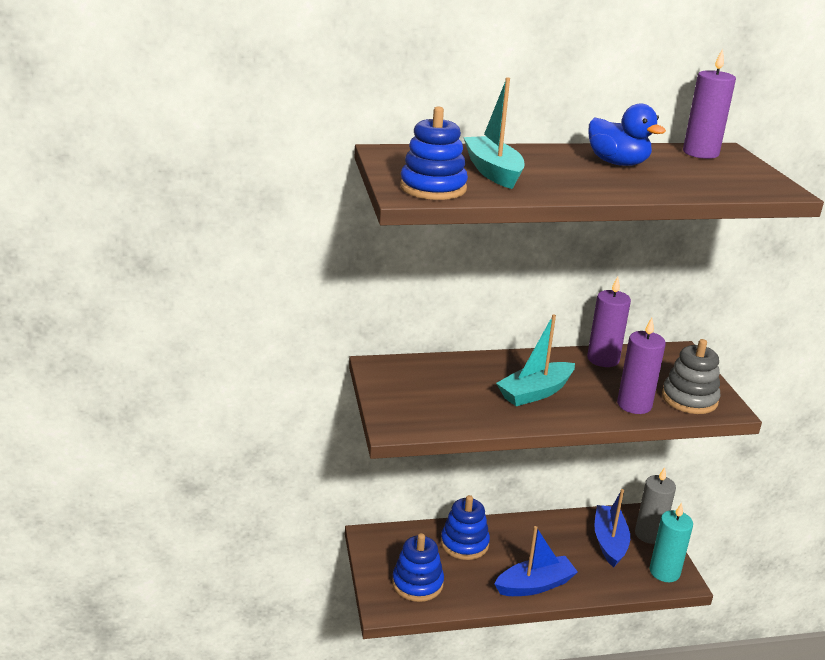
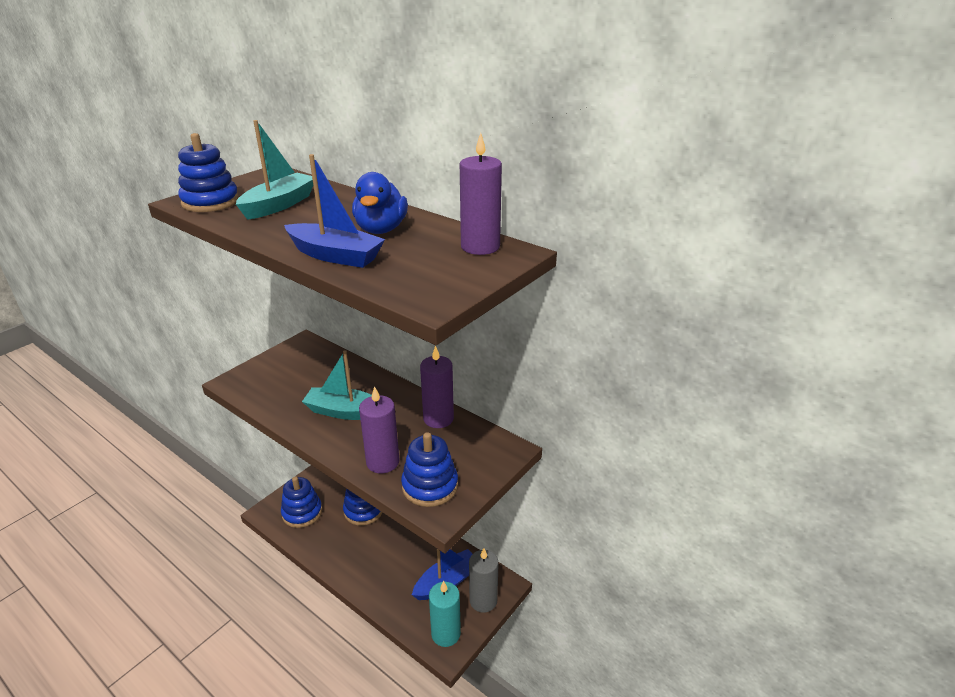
camera: 50 degrees right, 5 degrees up
(535, 585) = (355, 568): blue boat -> blue boat (335, 256)
(689, 399) = (430, 486): grey stacking toy -> blue stacking toy

